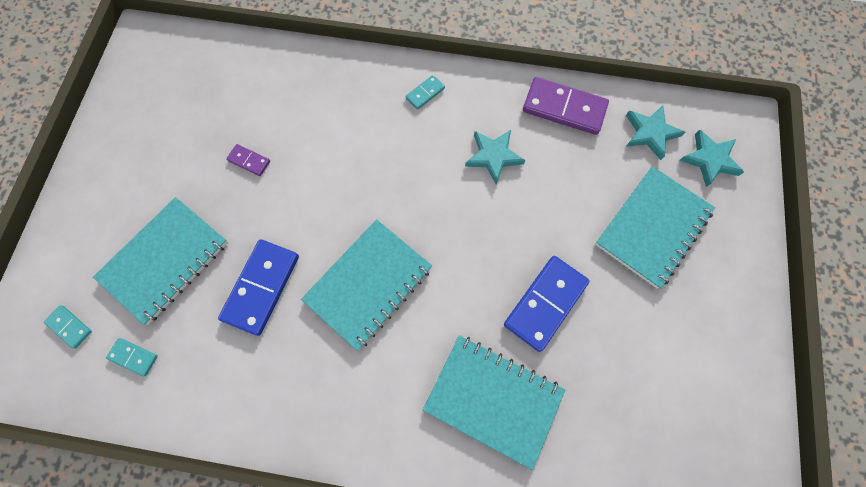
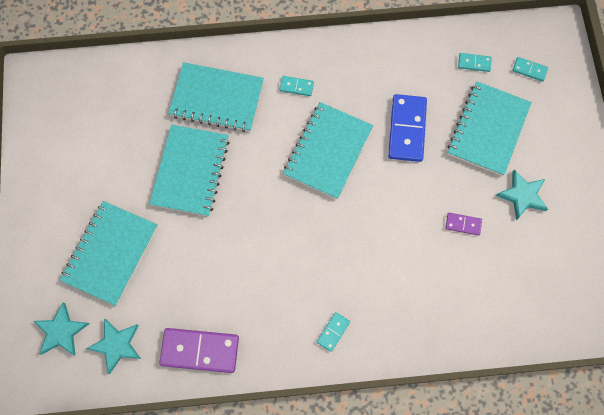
camera: 165 degrees right, 0 degrees up
(380, 387) = (296, 87): none -> turquoise domino
(493, 156) = (255, 283): turquoise star -> turquoise star (522, 196)
(545, 303) = (190, 171): blue domino -> turquoise notebook

